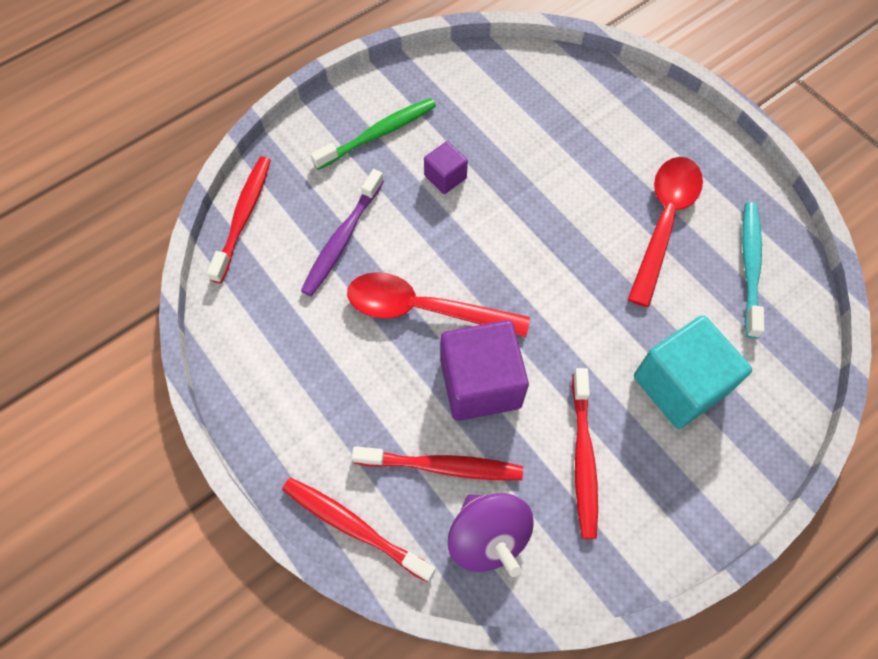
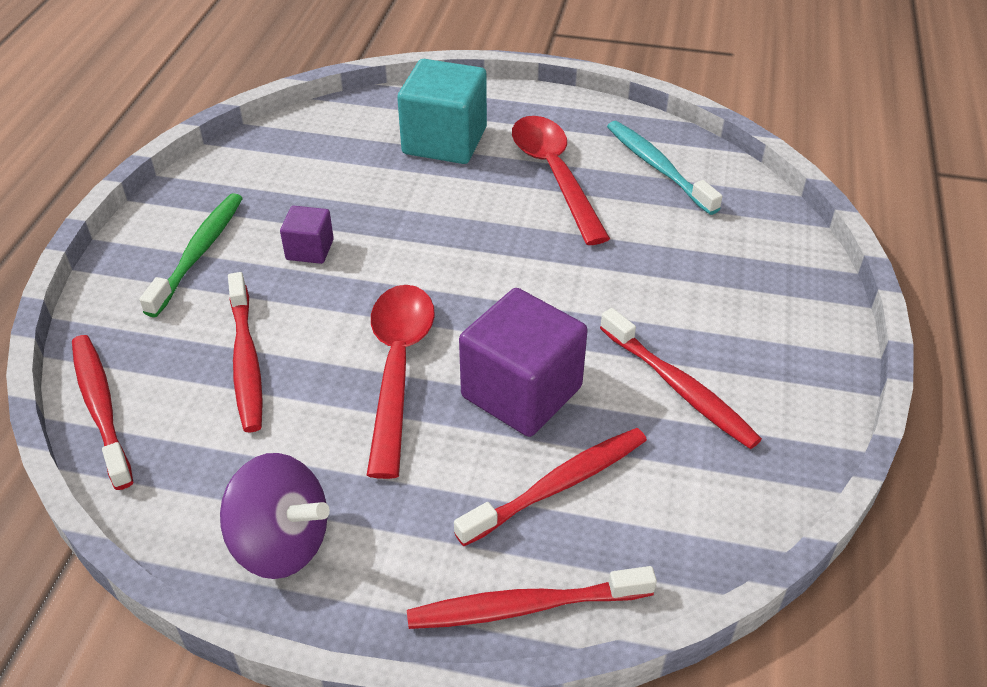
camera: 40 degrees left, 20 degrees down
(342, 239) = (246, 360): purple toothbrush -> red toothbrush
(423, 309) = (398, 367): red spoon -> red spoon turned 120 degrees clockwise
(488, 537) = (666, 514): purple spinning top -> purple spinning top (281, 543)
(679, 385) = (697, 280): turquoise cube -> turquoise cube (444, 141)

